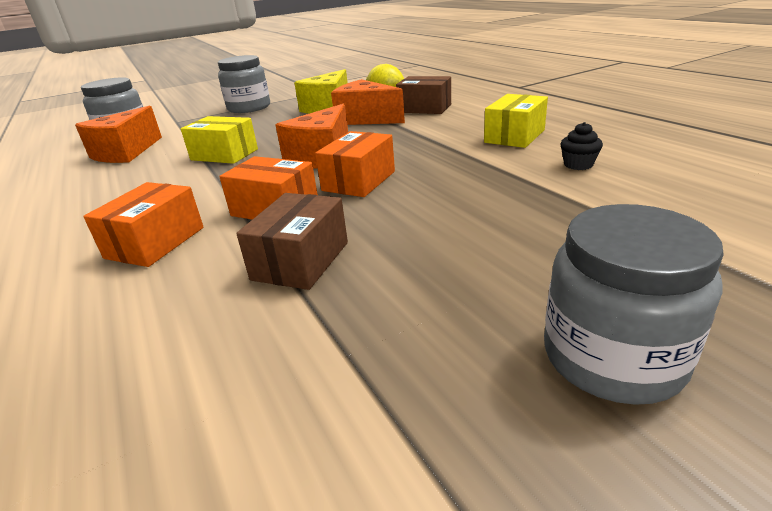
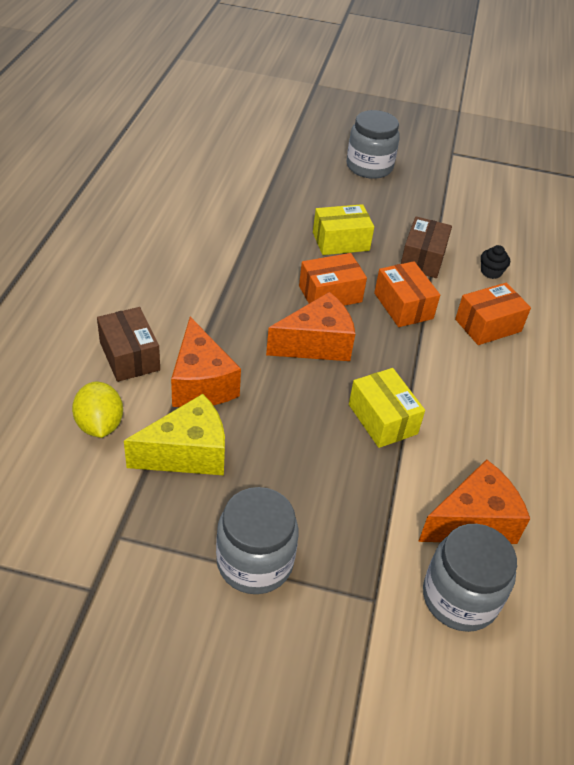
camera: 145 degrees left, 15 degrees up
(301, 260) = (422, 259): brown box -> brown box turned 45 degrees counterclockwise
(514, 136) = (173, 259): yellow box -> yellow box (341, 241)
(578, 165) = (208, 214): black cupcake -> black cupcake (491, 272)

